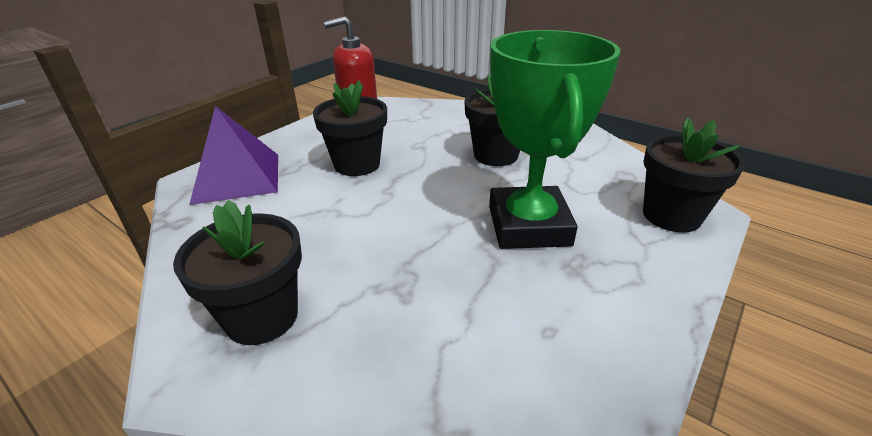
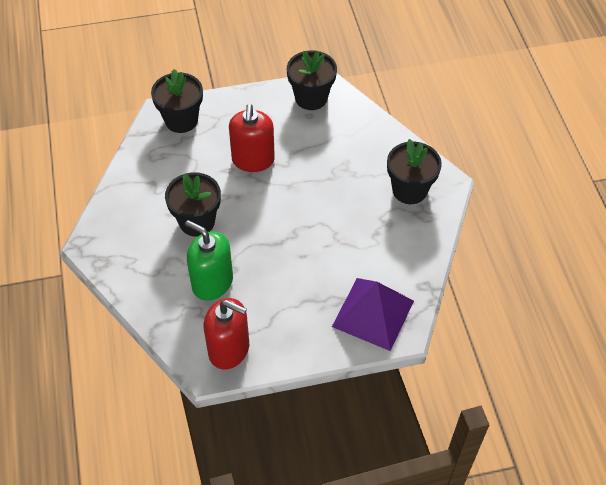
camera: 140 degrees left, 20 degrees up
(357, 164) = (289, 274): black flower pot -> black flower pot (311, 98)
(421, 133) = (212, 282): none -> green soap dispenser
(528, 226) = (253, 160): green trophy -> red soap dispenser

